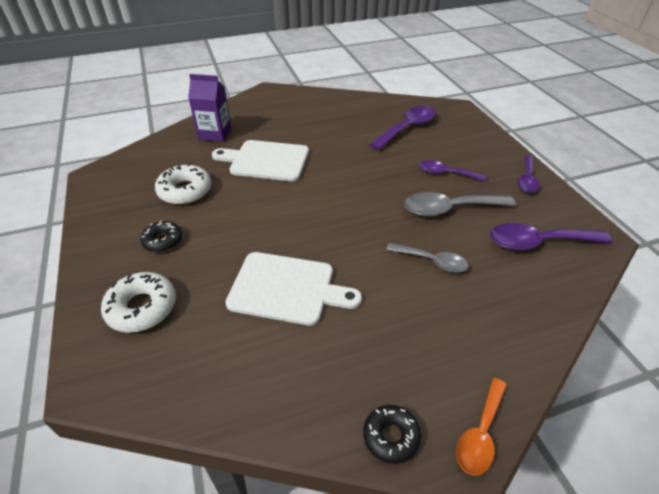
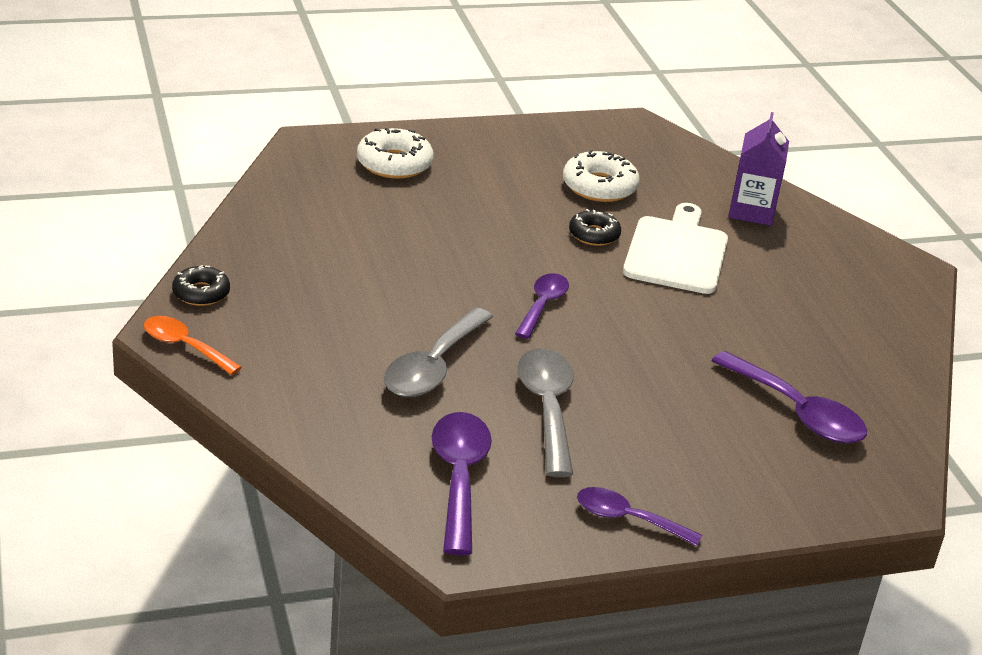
camera: 90 degrees right, 10 degrees down
(163, 241) = (499, 173): black donut -> black donut (594, 234)
(287, 288) = (405, 251): white cutting board -> none
(432, 261) = (433, 367): grey spoon -> grey spoon, size x1.55
(445, 173) = (646, 426): purple spoon -> purple spoon (543, 305)

